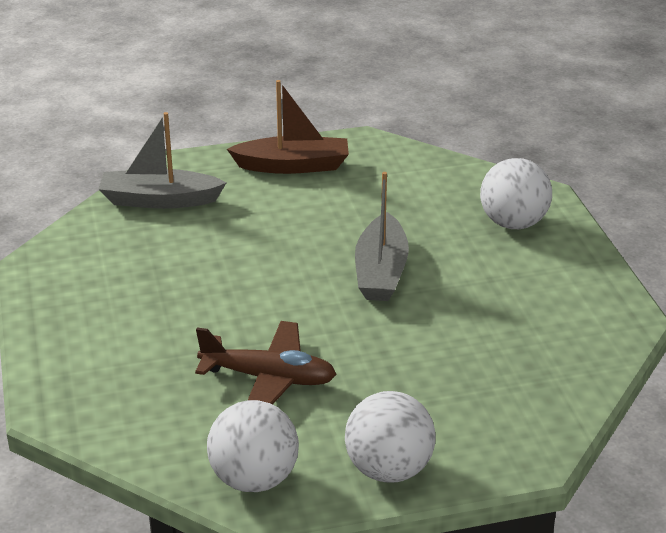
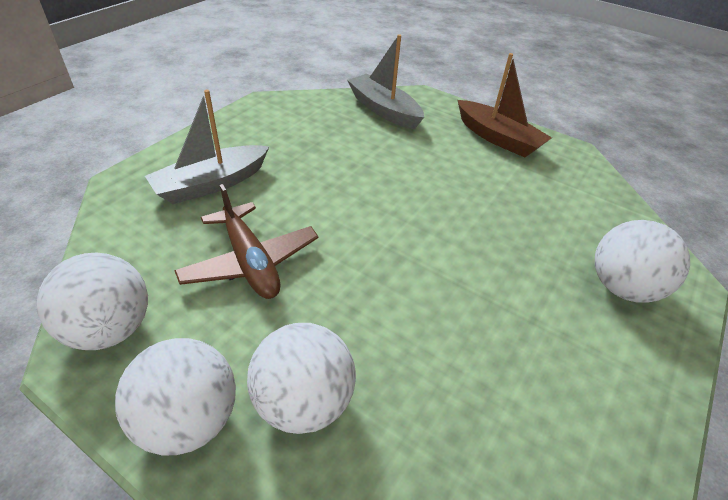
camera: 45 degrees right, 10 degrees up
(381, 272) = (449, 246): grey boat -> grey boat (211, 184)
(434, 413) = (304, 402): none -> white ball

